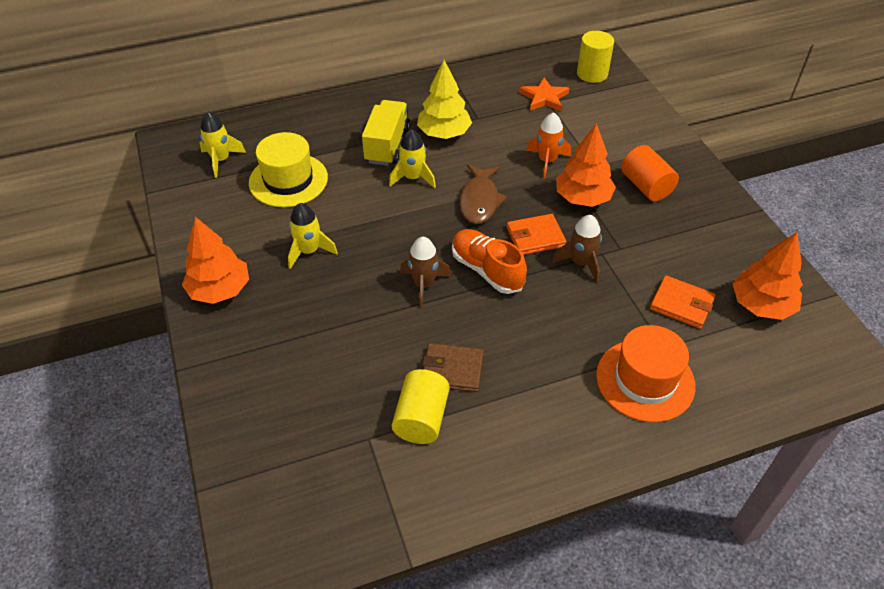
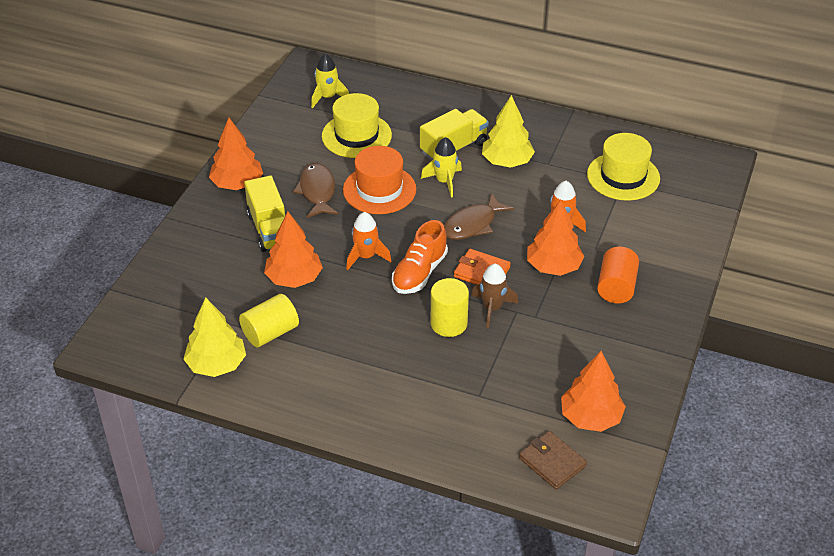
camera: 40 degrees right, 5 degrees down
(304, 315) = (269, 229): none -> yellow truck
(309, 251) = (317, 191): yellow rocket -> brown fish
(382, 348) = (294, 278): none -> orange tree
(406, 491) = (217, 364): none -> yellow tree
(424, 284) = (366, 256): brown rocket -> orange rocket
(452, 370) = (322, 318): brown wallet -> brown wallet (552, 462)
(487, 270) = (419, 273): orange shoe -> orange shoe turned 150 degrees counterclockwise
(544, 98) = (623, 176): orange star -> yellow hat
(592, 74) = (692, 178): yellow cylinder -> yellow cylinder (449, 323)
(645, 380) = (438, 405): orange hat -> orange hat (379, 190)
(681, 304) = (530, 379): orange wallet -> none

